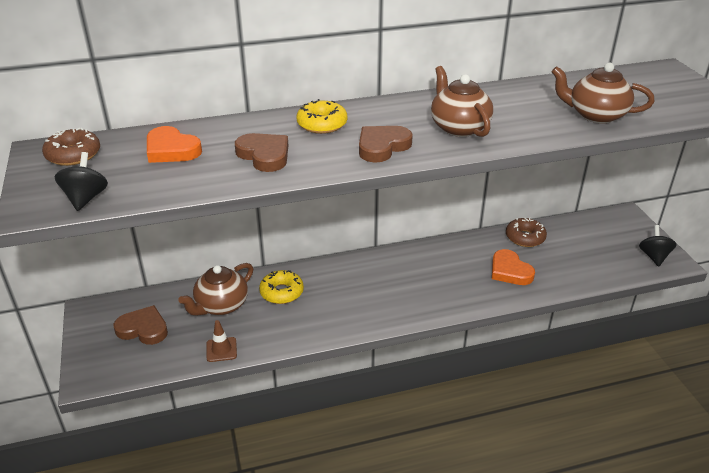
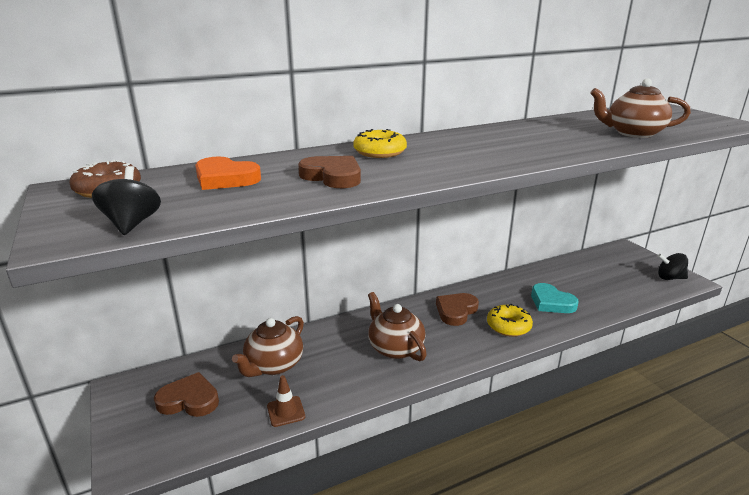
camera: 10 degrees left, 10 degrees down
(281, 292) = (335, 345): yellow donut -> yellow donut (508, 326)
(382, 147) = (453, 163): brown heart -> brown heart (456, 311)
(459, 127) = (517, 147): brown teapot -> brown teapot (395, 348)
(510, 271) = (551, 302): orange heart -> turquoise heart
(525, 237) = (550, 273): brown donut -> none
(654, 256) = (669, 278): black spinning top -> black spinning top turned 75 degrees counterclockwise

